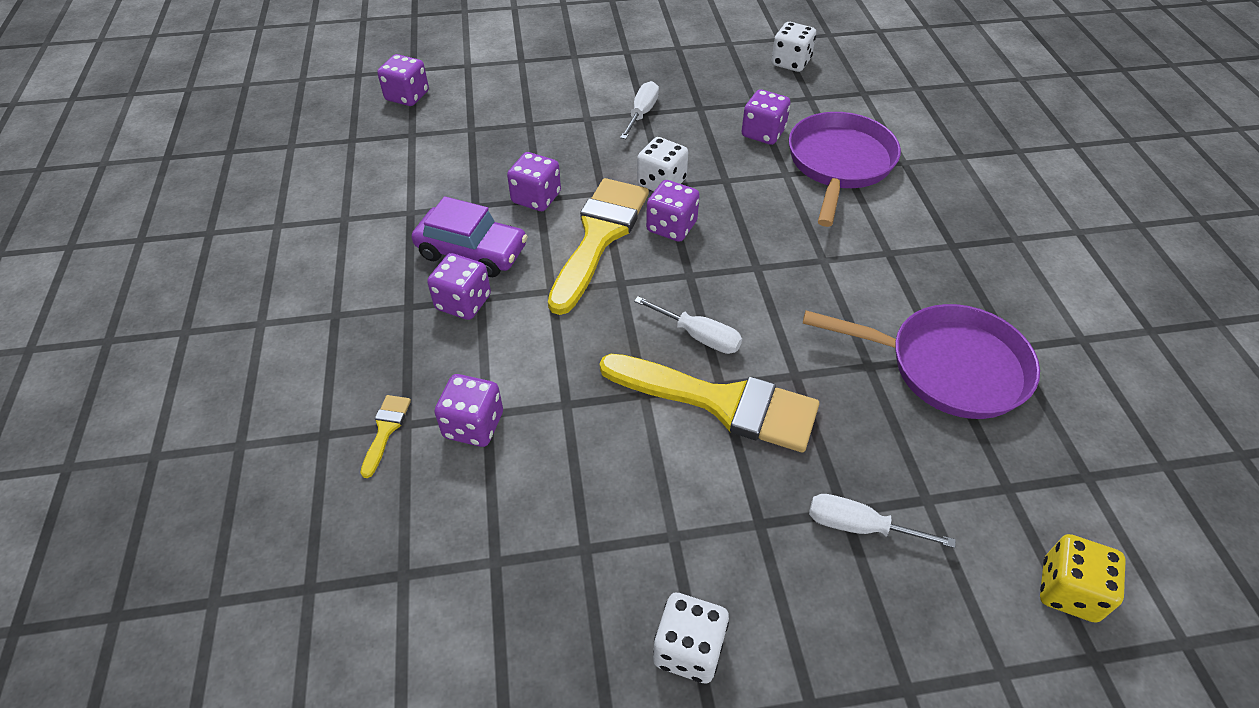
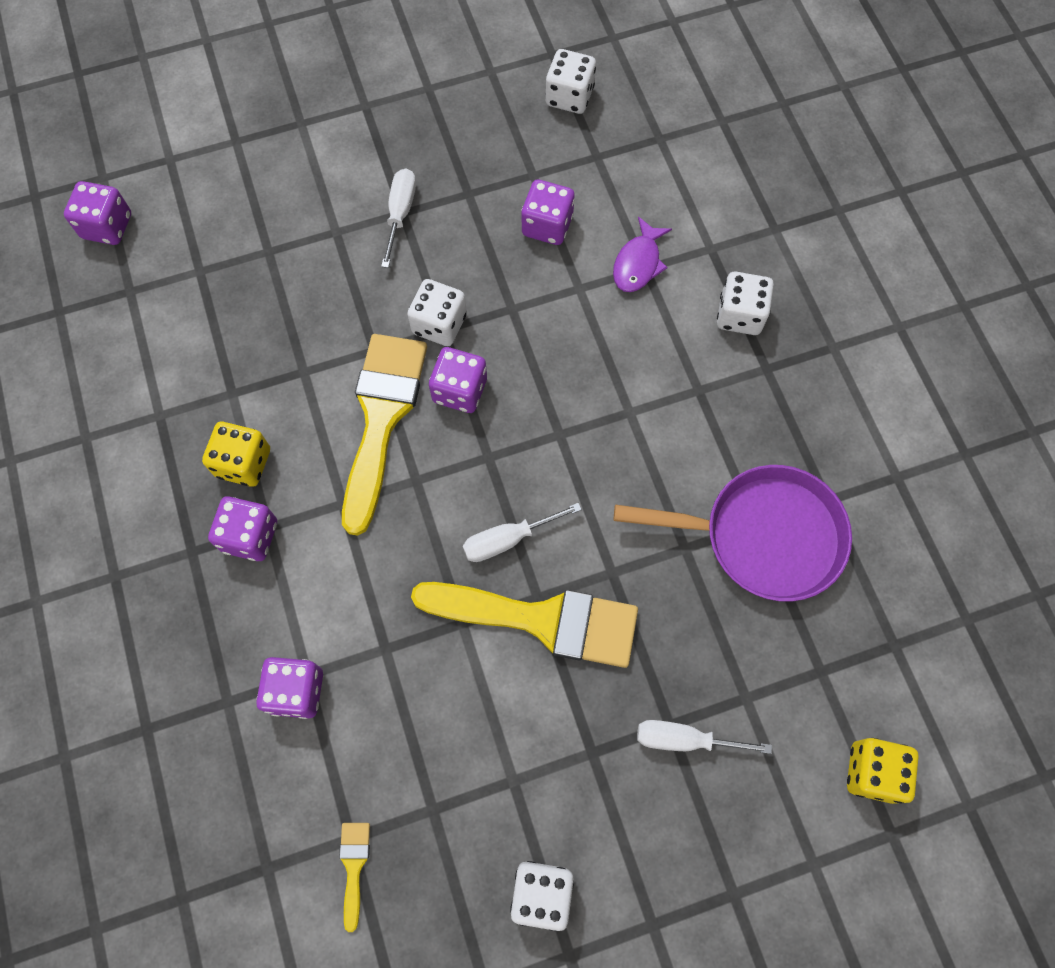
camera: 10 degrees left, 20 degrees up
(386, 430) = (208, 712): yellow brush -> yellow brush (354, 866)
(472, 252) = (244, 463): purple car -> yellow dice
(536, 198) = (299, 370): purple dice -> none
(698, 336) = (508, 539): white screwdriver -> white screwdriver turned 135 degrees clockwise
(839, 164) = (638, 263): purple pan -> purple fish
(928, 207) = (739, 315): none -> white dice

